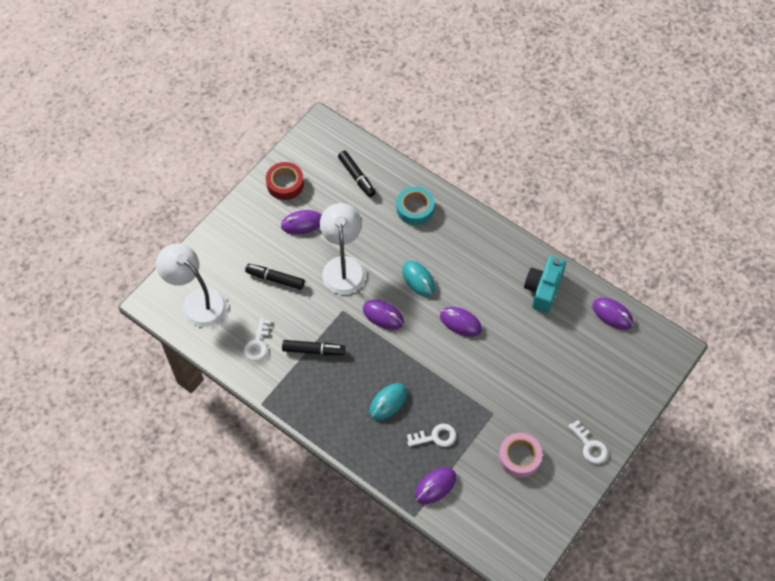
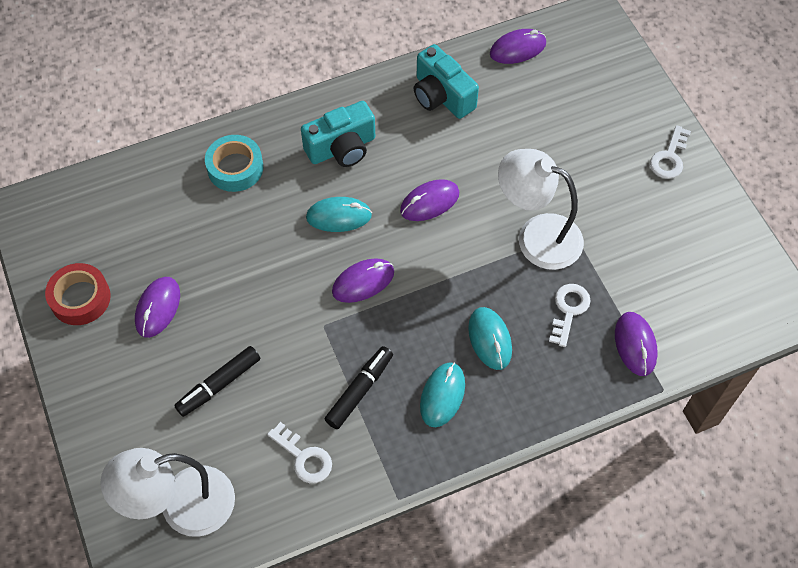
camera: 60 degrees left, 0 degrees up
(336, 395) = (442, 395): none -> turquoise mouse
(343, 266) = (259, 291): white lamp -> white lamp (537, 236)
(356, 177) = (137, 208): black marker -> none
(466, 255) = (342, 148): none -> turquoise camera
(519, 457) = (645, 235): pink tape -> none
(590, 446) = (669, 157): white key -> white key turned 120 degrees clockwise

